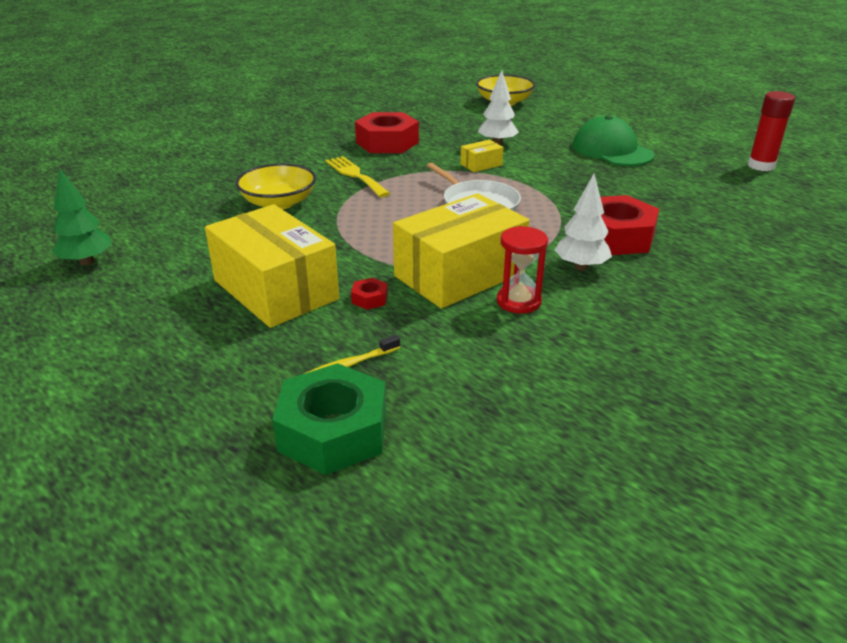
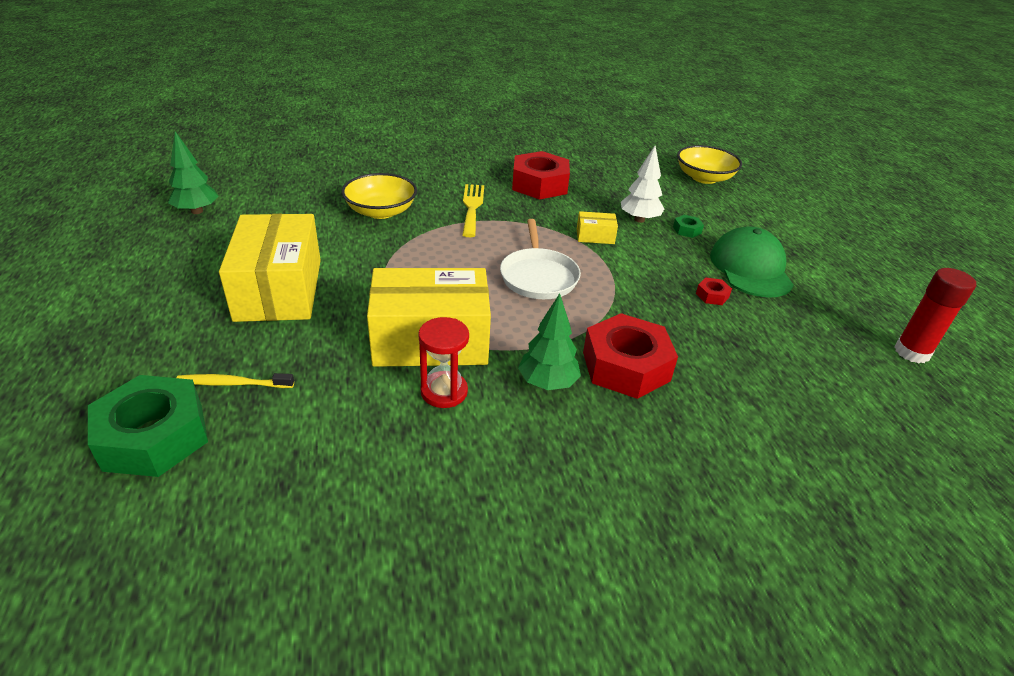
camera: 30 degrees right, 5 degrees up
(369, 299) = (332, 330): red nut -> red nut (712, 295)
(539, 140) = (687, 230): none -> green nut
(581, 267) = (547, 383): white tree -> green tree

